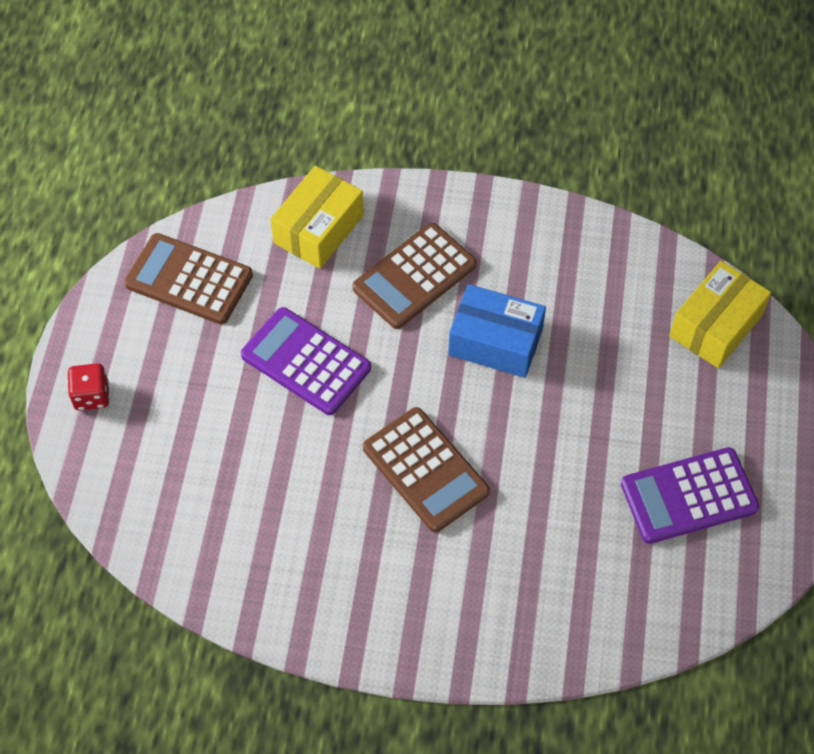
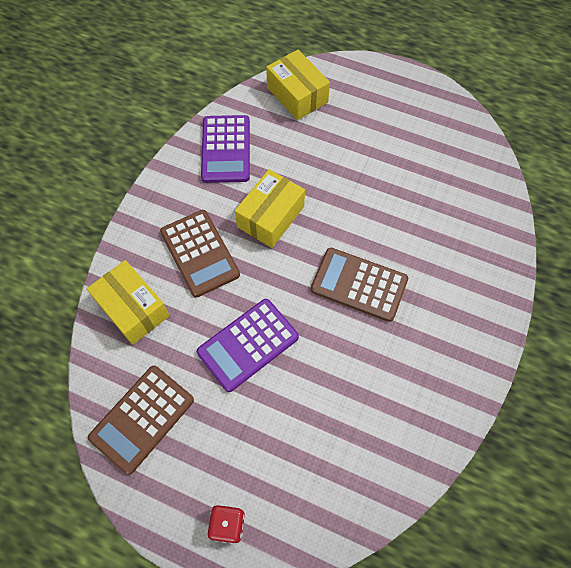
camera: 75 degrees left, 5 degrees up
(425, 470) = (359, 285): brown calculator -> brown calculator turned 135 degrees counterclockwise
(495, 342) = (270, 217): blue box -> yellow box
(689, 496) = (412, 142): purple calculator -> purple calculator (226, 149)

